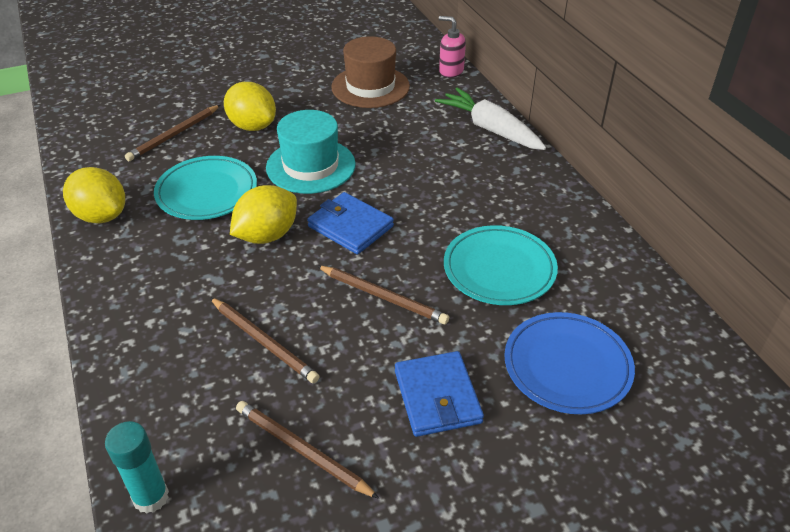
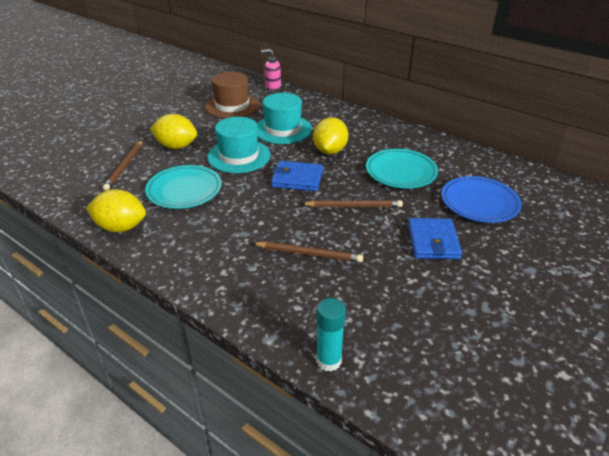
camera: 30 degrees left, 5 degrees down
(267, 235) = (250, 200): yellow lemon -> yellow lemon (330, 151)
(302, 450) = (390, 297): brown pencil -> none
(401, 144) = (283, 129): none -> turquoise hat
(437, 396) = (433, 241): blue wallet -> blue wallet turned 45 degrees clockwise
(490, 129) = (325, 108): white carrot -> none

